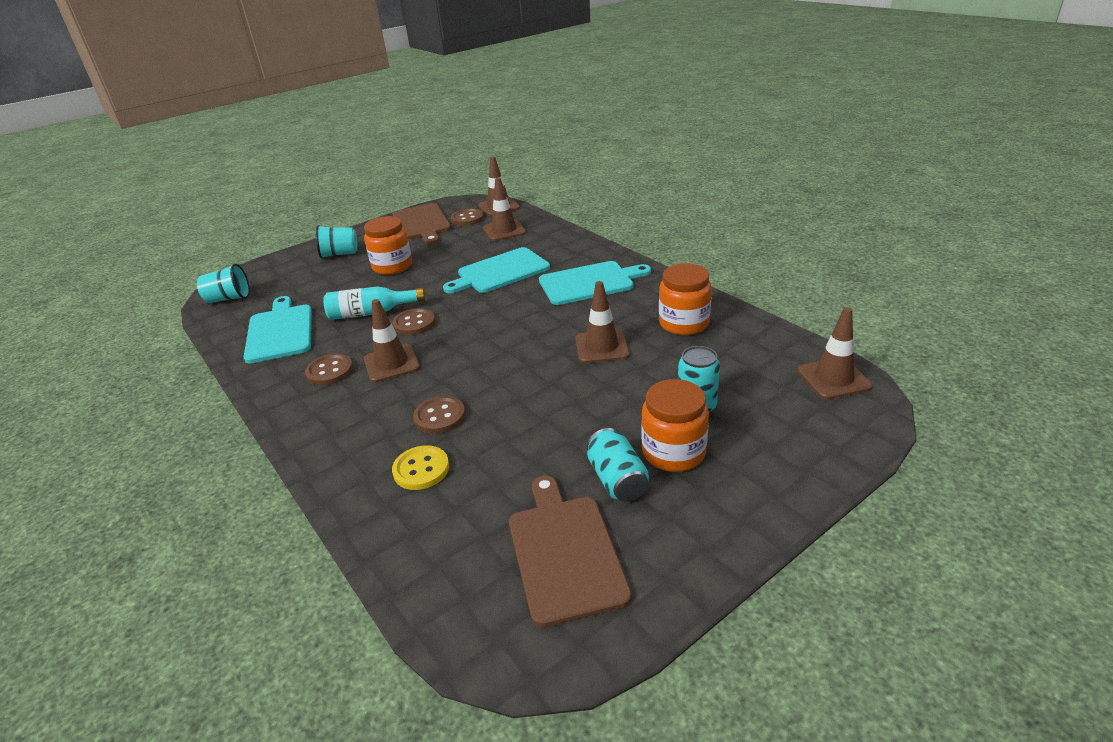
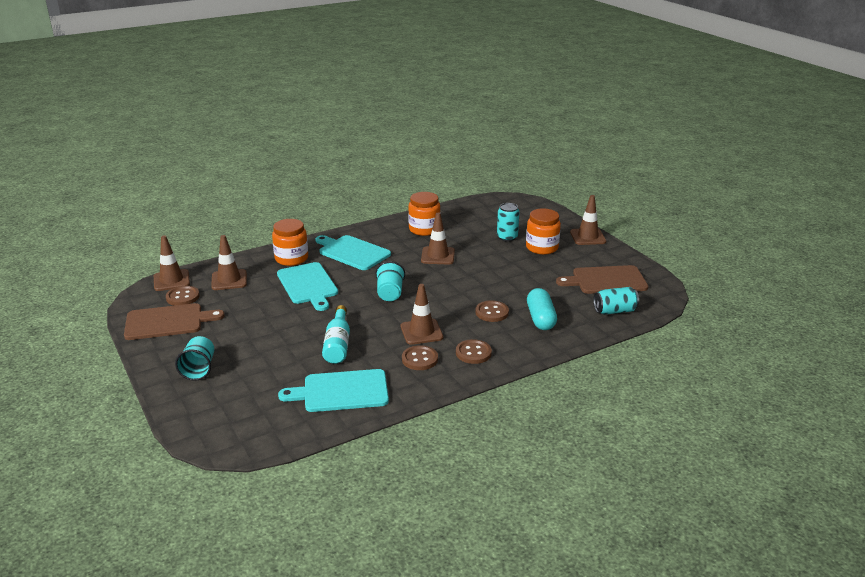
camera: 85 degrees left, 5 degrees down
(229, 299) = (250, 434): turquoise cup -> turquoise cup (390, 293)
(392, 266) = (254, 336): orange jar -> orange jar (291, 259)
(414, 323) = (368, 323): brown button -> brown button (473, 353)
(421, 469) = (540, 318): yellow button -> turquoise capsule
(590, 283) = (352, 252): turquoise cutting board -> turquoise cutting board turned 45 degrees counterclockwise
(617, 480) = (559, 263): turquoise can -> turquoise can (614, 311)
(833, 378) = (495, 203): brown traffic cone -> brown traffic cone (587, 237)

